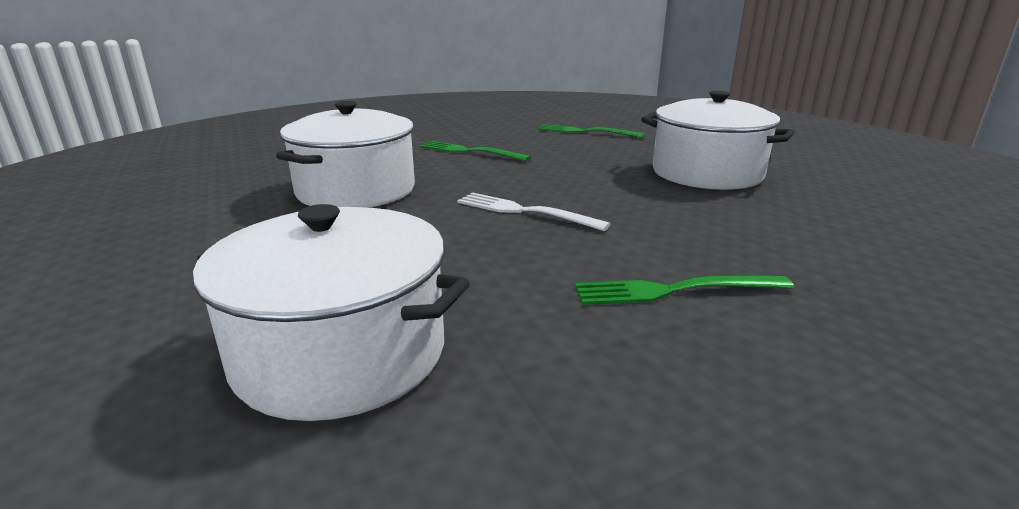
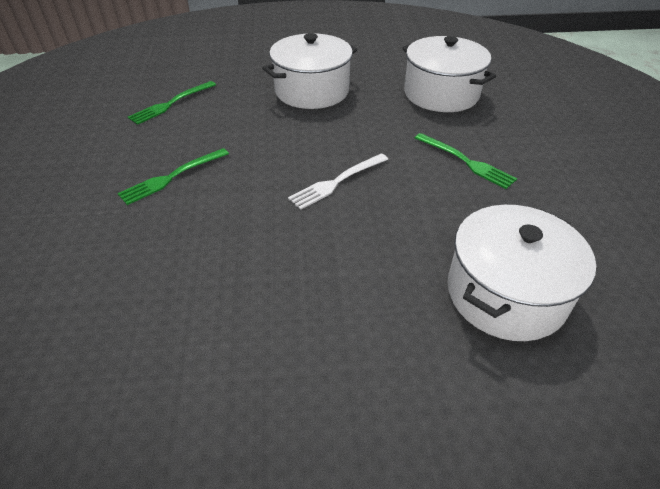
camera: 70 degrees left, 20 degrees up
(356, 190) = (233, 264): white pot -> white pot (441, 94)
(672, 291) = (467, 162): green fork -> green fork turned 60 degrees counterclockwise

